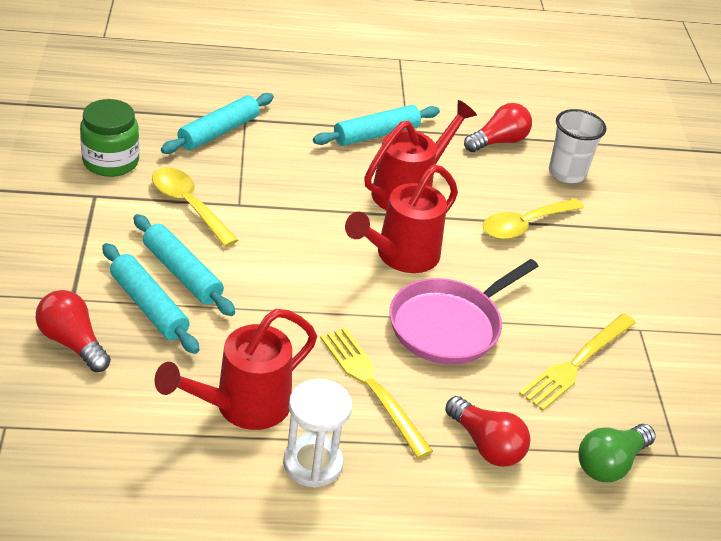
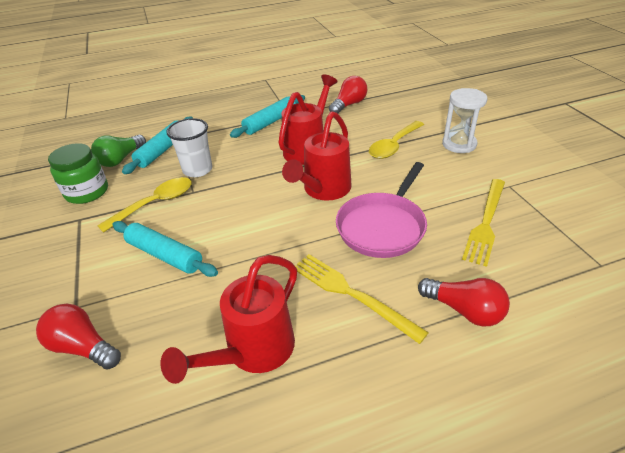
camera: 10 degrees left, 0 degrees up
(148, 306) = (144, 291): turquoise rolling pin -> none
(189, 205) = (155, 204): yellow spoon -> yellow spoon turned 105 degrees clockwise
(313, 463) = (335, 384): white hourglass -> white hourglass (459, 144)
(567, 173) = (400, 109): white cup -> white cup (197, 170)
(610, 464) = (562, 290): green light bulb -> green light bulb (121, 159)

